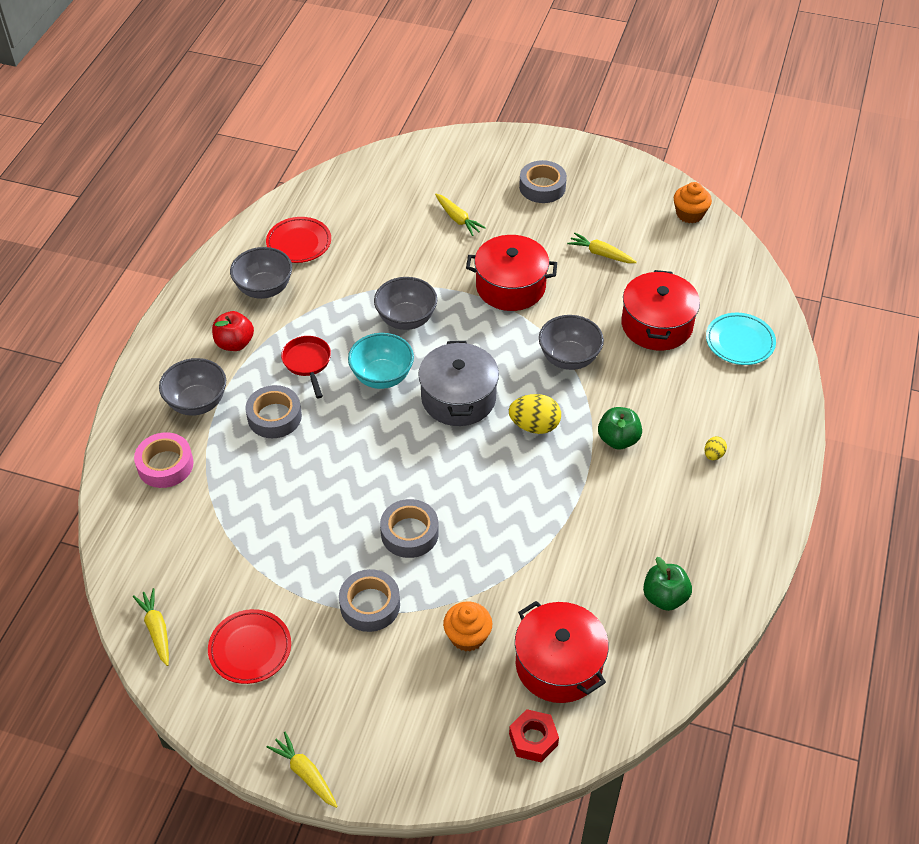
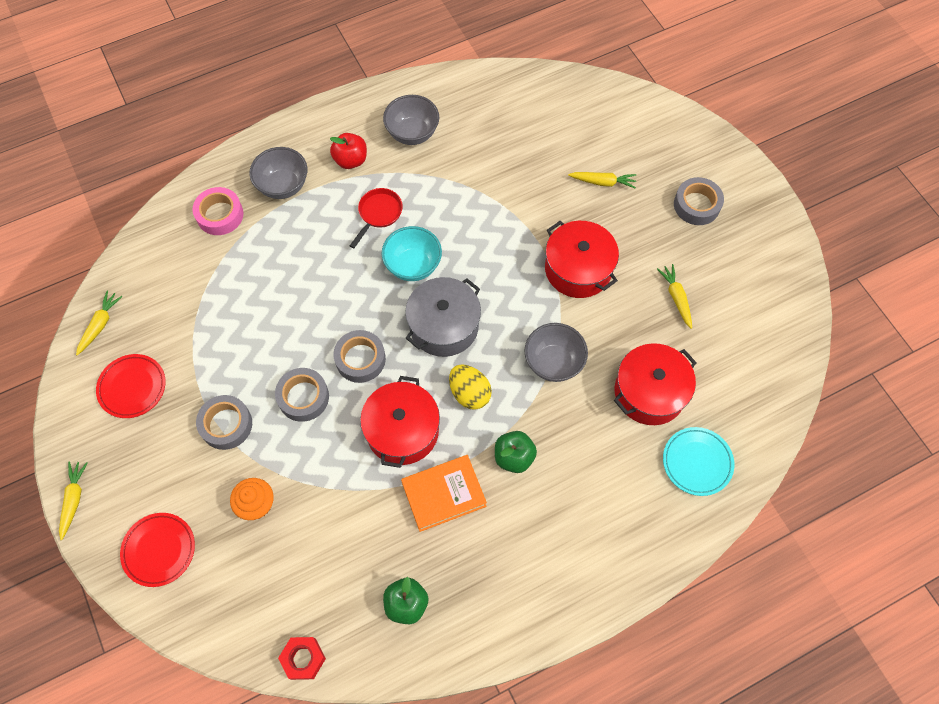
camera: 45 degrees right, 15 degrees up
(274, 417) = (316, 236): grey tape -> grey tape (360, 359)
(299, 243) = (472, 115): red plate -> red plate (159, 550)
(406, 319) = (477, 234): grey bowl -> none
(457, 219) = (603, 182): yellow carrot -> yellow carrot turned 90 degrees counterclockwise
(533, 739) = (214, 614): red nut -> red nut (303, 659)
(559, 664) = (286, 580): red pot -> red pot (402, 430)
(600, 505) = (444, 494): none -> orange book
(689, 214) = (788, 321): orange cupcake -> none
(713, 455) = (567, 533): yellow egg -> none

